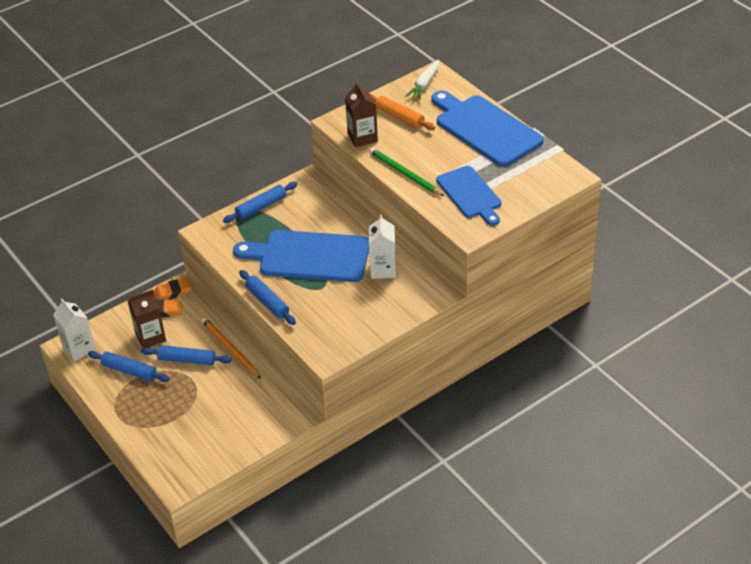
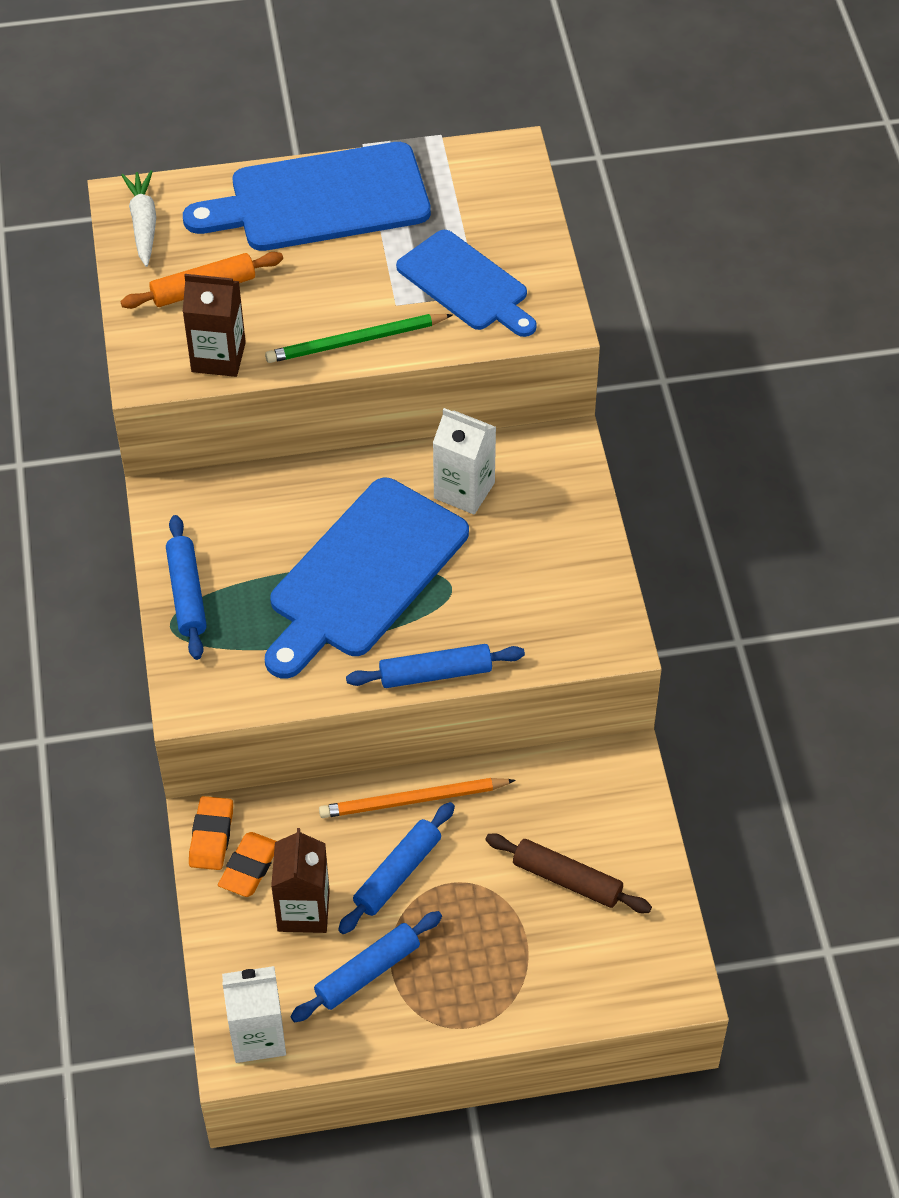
camera: 65 degrees left, 10 degrees up
(217, 420) = (567, 880): none -> brown rolling pin
(424, 85) = (143, 224): white carrot -> white carrot turned 150 degrees counterclockwise
(470, 194) = (466, 284): blue cutting board -> blue cutting board turned 45 degrees clockwise

